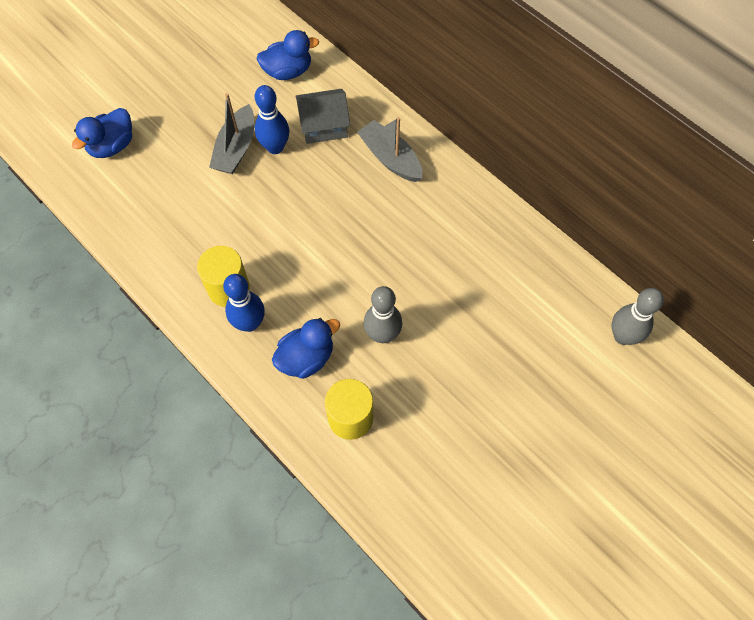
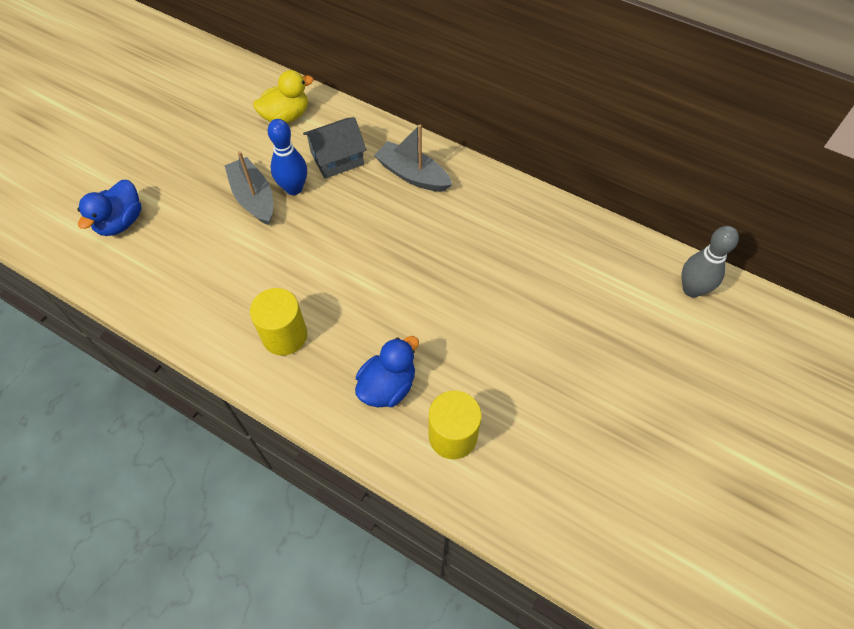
camera: 15 degrees left, 5 degrees down
(236, 149) = (254, 198): grey boat -> grey boat turned 150 degrees clockwise
(249, 323) = (317, 365): blue bowling pin -> none
(288, 71) = (286, 116): blue duck -> yellow duck
(382, 335) = (459, 344): grey bowling pin -> none

